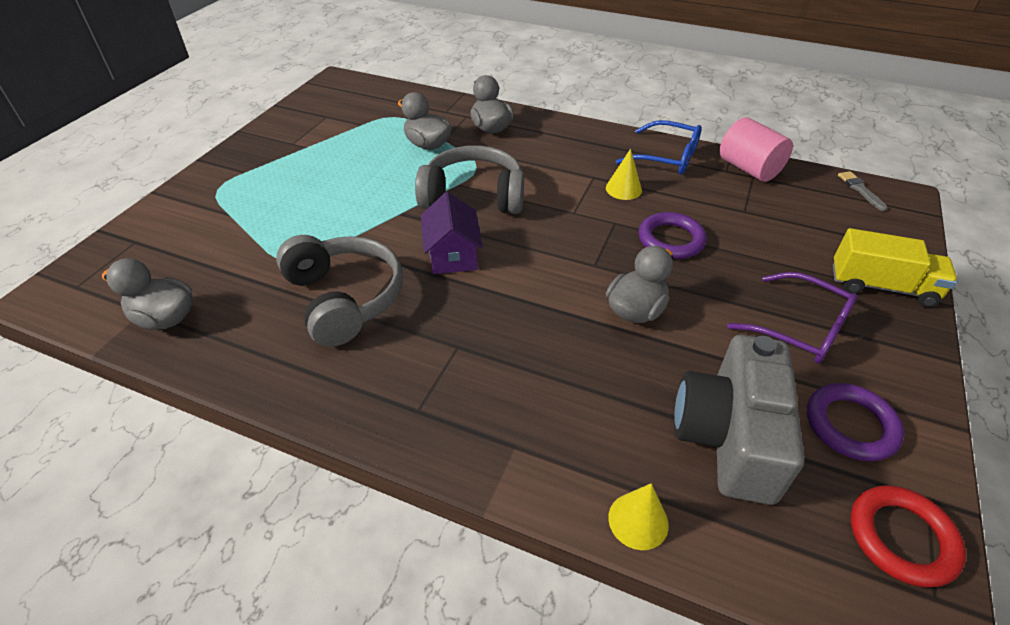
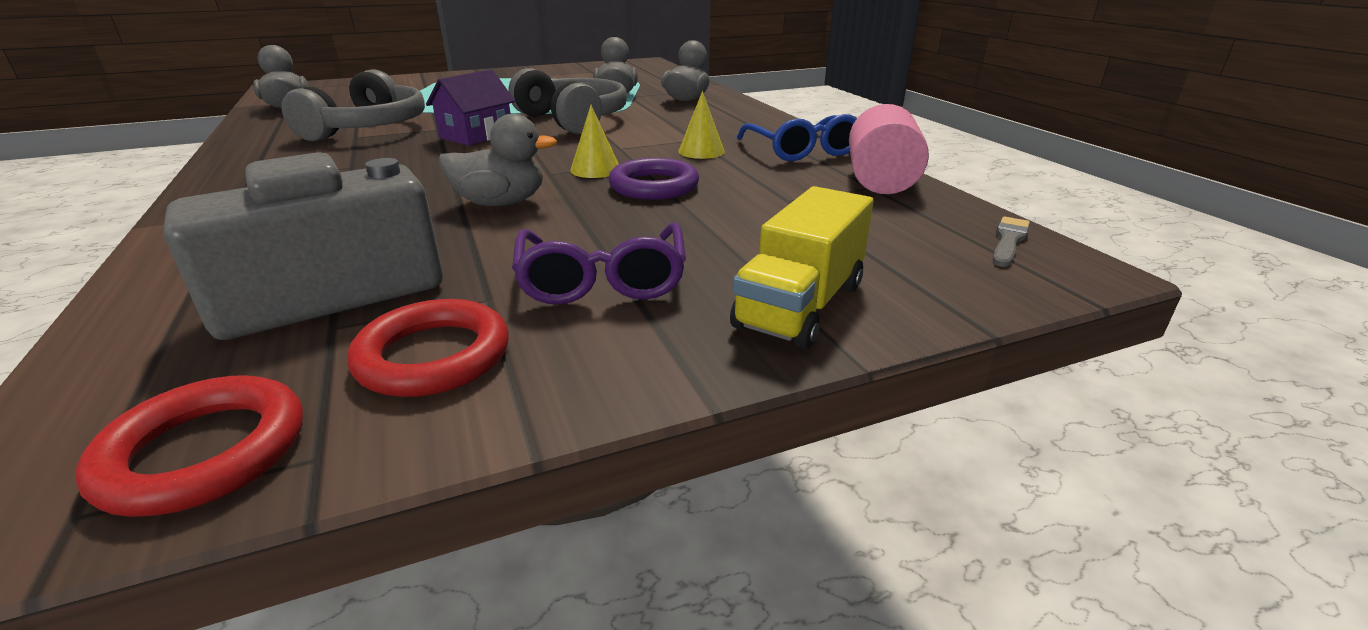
camera: 45 degrees right, 15 degrees down
(638, 520) = (150, 284): yellow cone -> yellow cone (595, 169)
(850, 425) = (433, 356): purple ring -> red ring
(881, 286) = (800, 305): yellow truck -> yellow truck turned 60 degrees clockwise

